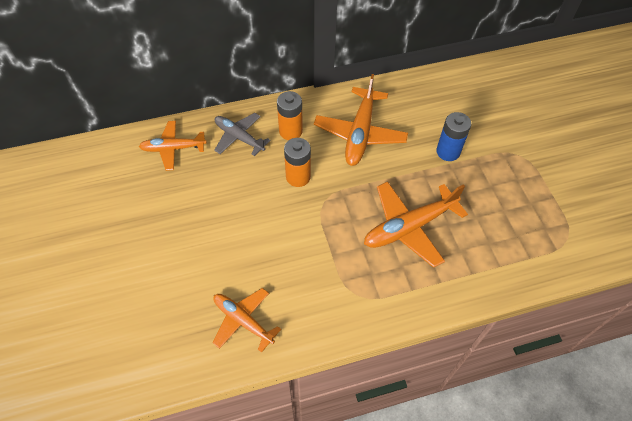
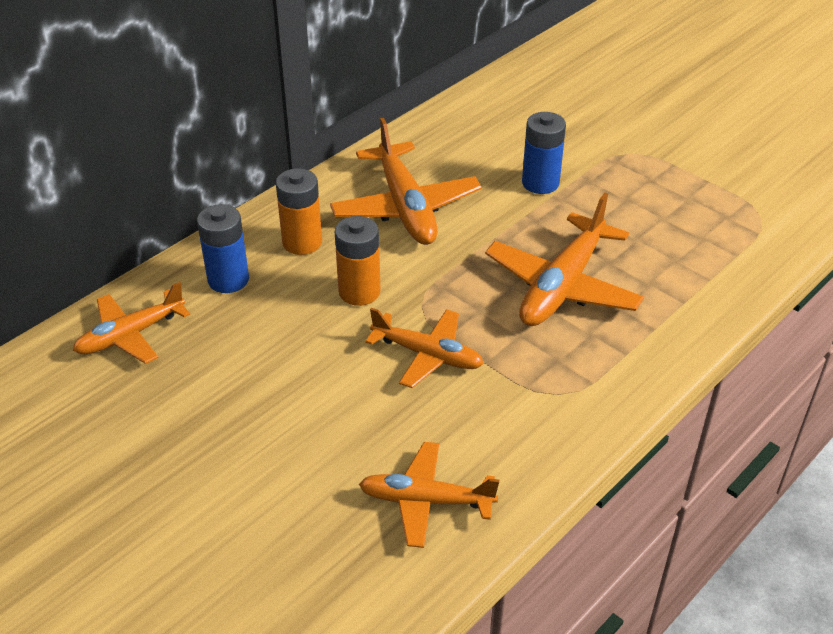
camera: 30 degrees left, 15 degrees down
(239, 137) = (228, 280): grey plane -> blue battery
(305, 234) = (427, 355): none -> orange plane

